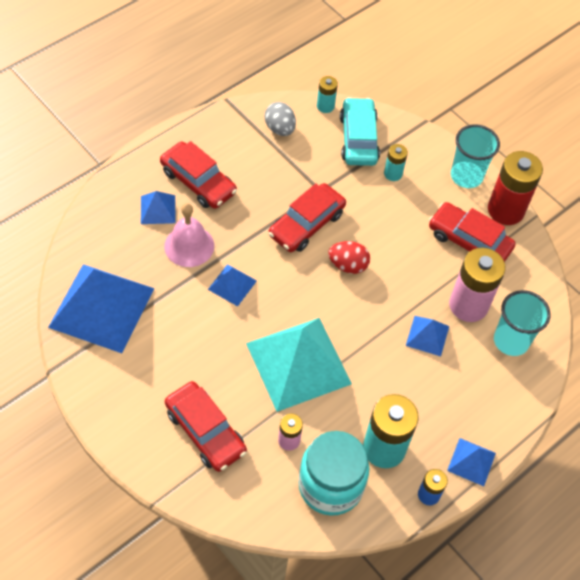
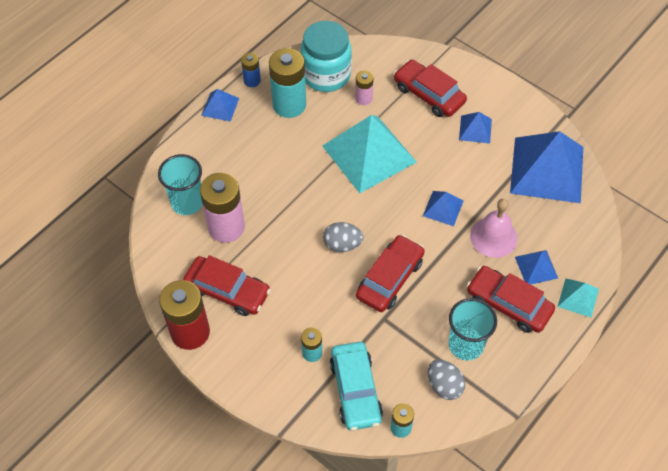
camera: 175 degrees right, 0 degrees up
(129, 176) = (578, 297): none -> turquoise pyramid
(348, 265) = (342, 245): red egg -> grey egg
(427, 335) = (262, 194): blue pyramid -> blue pyramid (475, 129)
(466, 176) = (233, 365): turquoise cup -> turquoise cup (465, 345)

